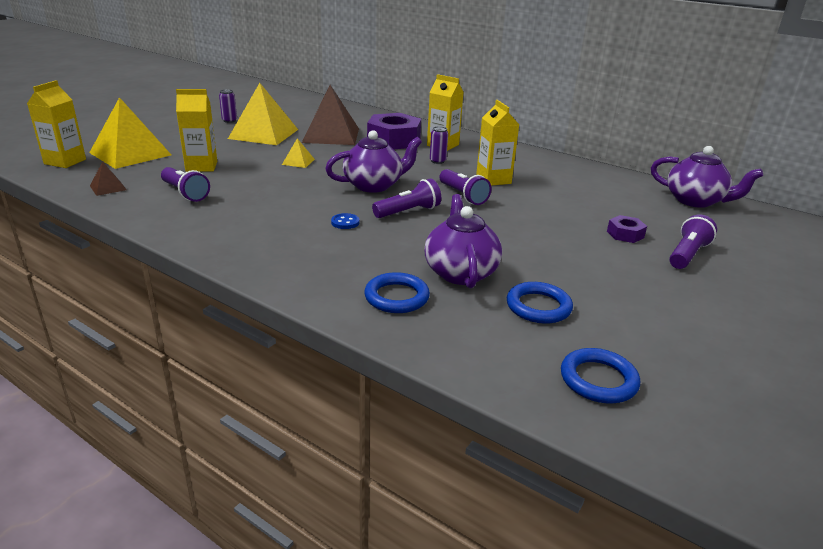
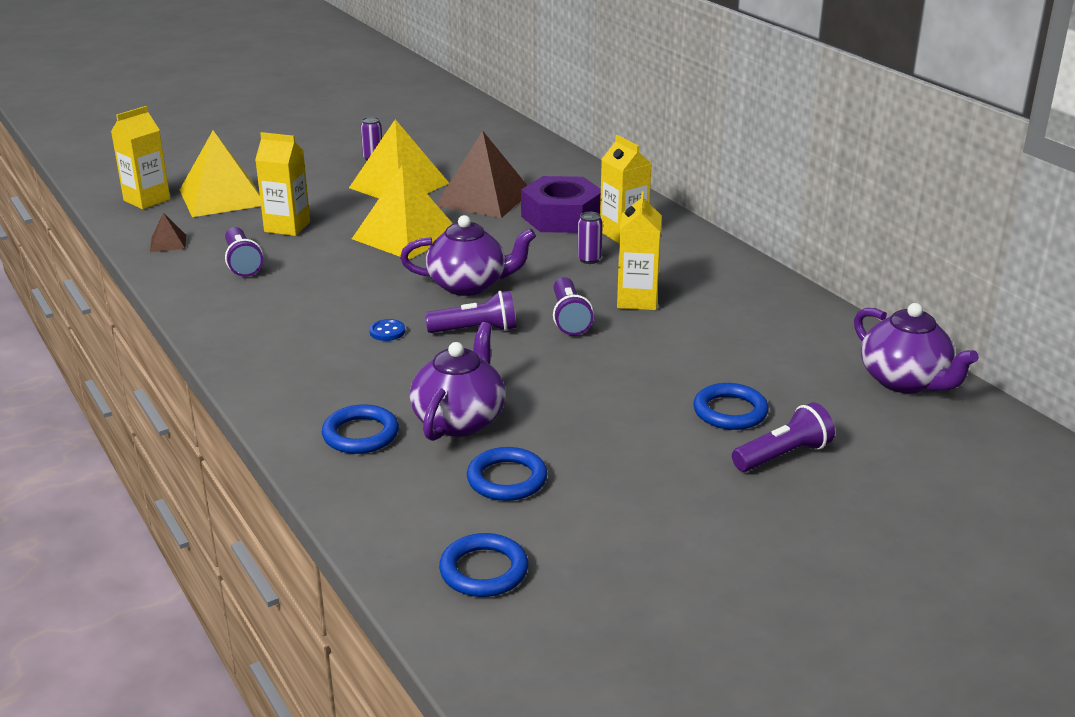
camera: 25 degrees right, 0 degrees up
(298, 162) = (406, 235): yellow pyramid -> yellow pyramid, size x2.29
(625, 234) = (730, 411): purple nut -> blue ring

